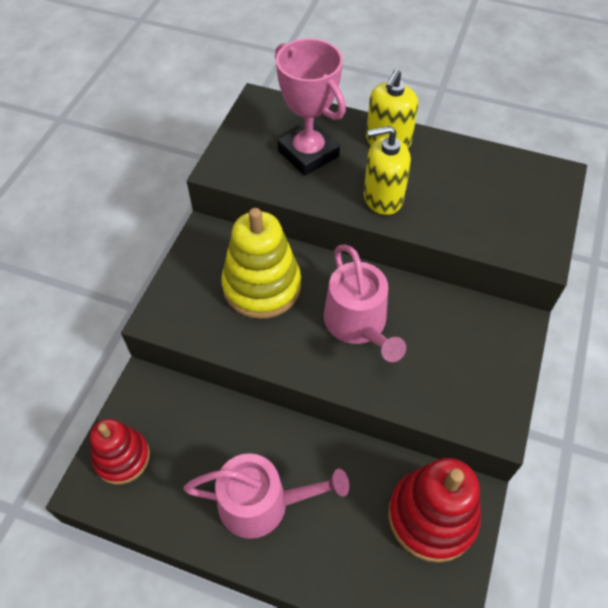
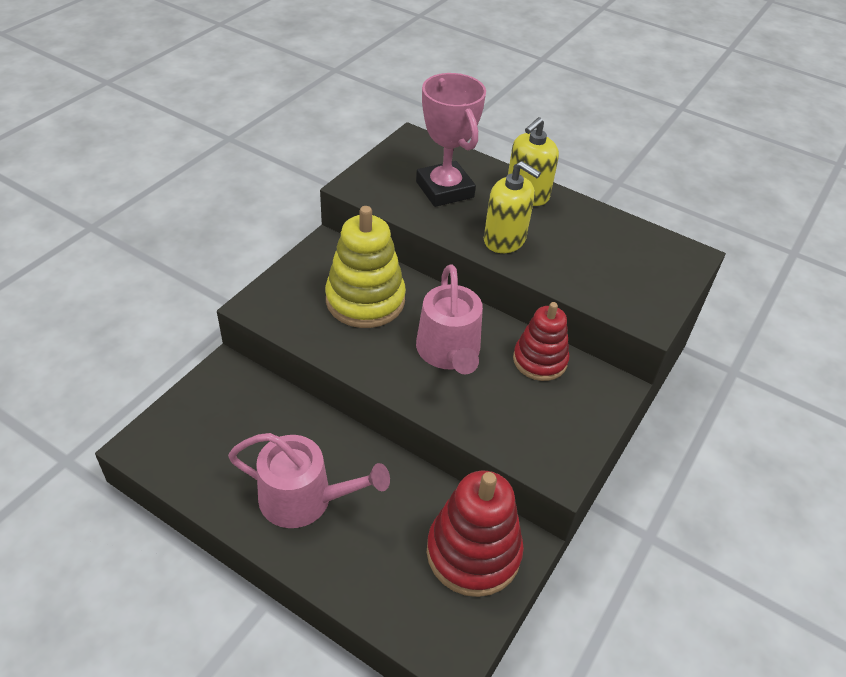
camera: 10 degrees right, 10 degrees down
(122, 457) = (182, 427): red stacking toy -> red stacking toy (540, 360)
(383, 198) = (504, 239): yellow soap dispenser -> yellow soap dispenser turned 150 degrees counterclockwise

